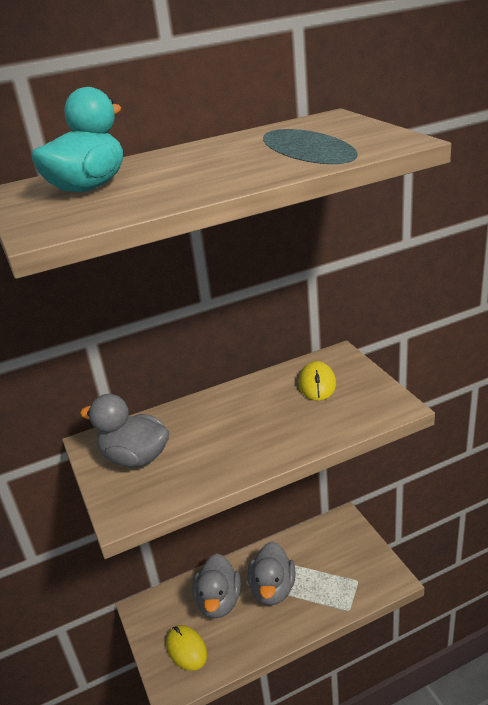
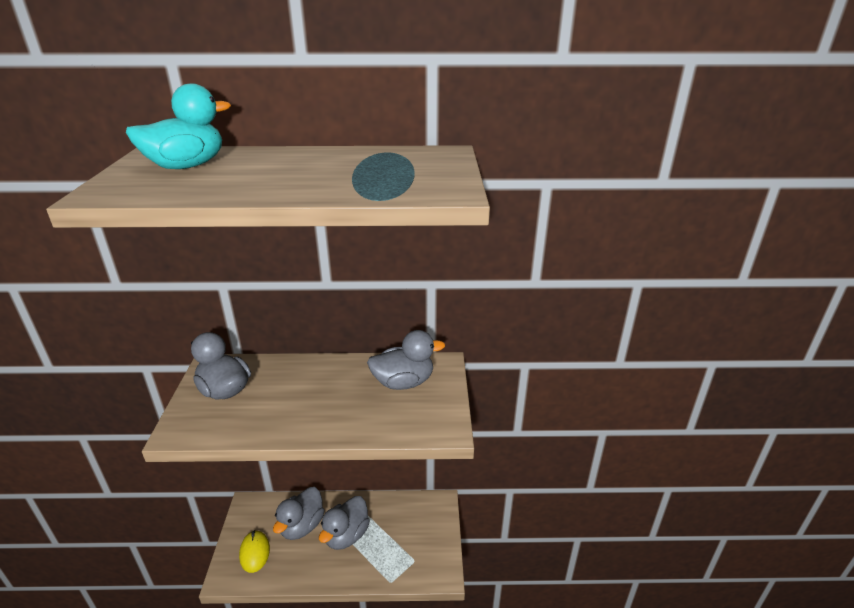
camera: 20 degrees right, 0 degrees up
(317, 384) = (403, 382): yellow mouse -> grey duck

